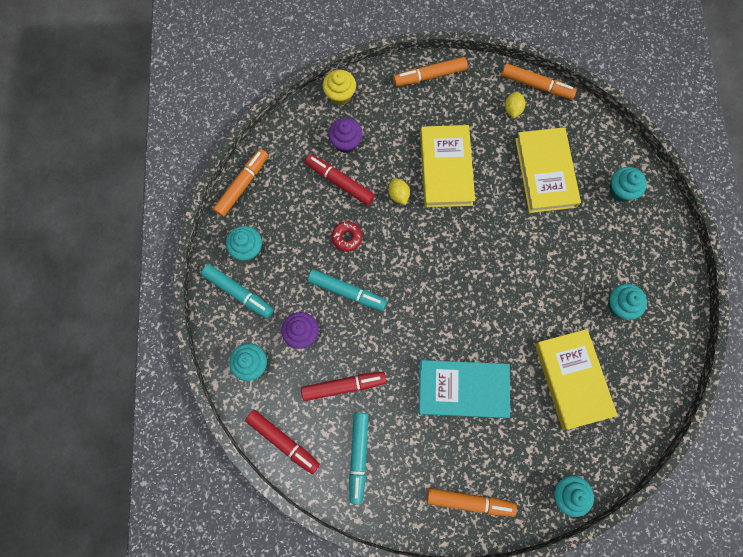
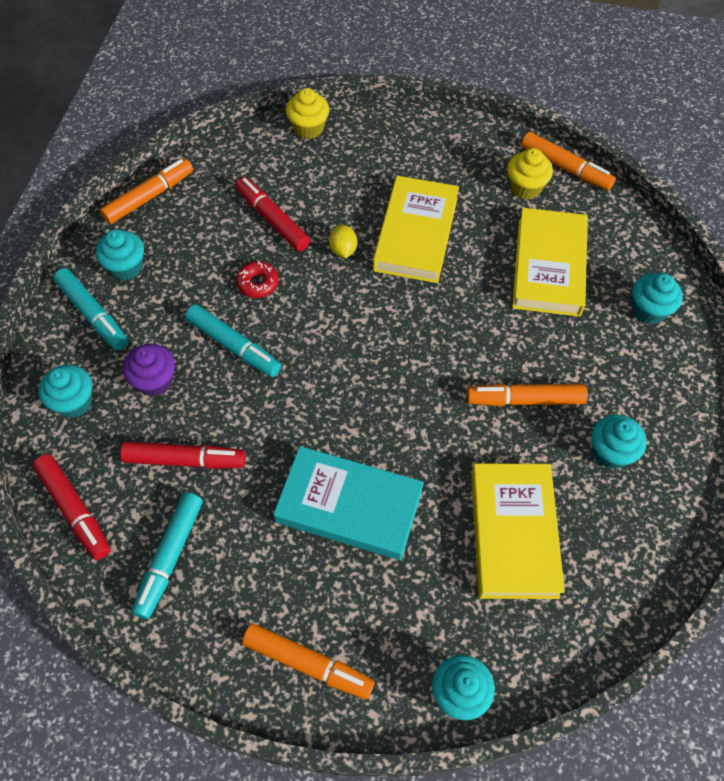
camera: 15 degrees right, 15 degrees down
(346, 142) = (297, 179): purple cupcake -> none
(429, 75) = (429, 130): orange marker -> orange marker (525, 399)
(512, 109) = (525, 187): yellow lemon -> yellow cupcake

